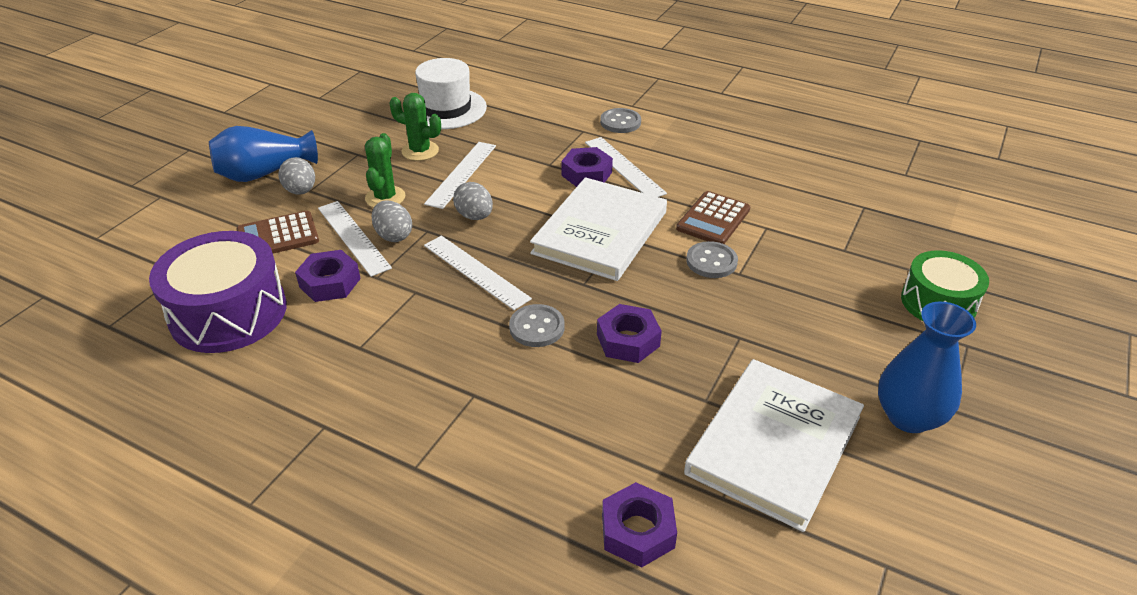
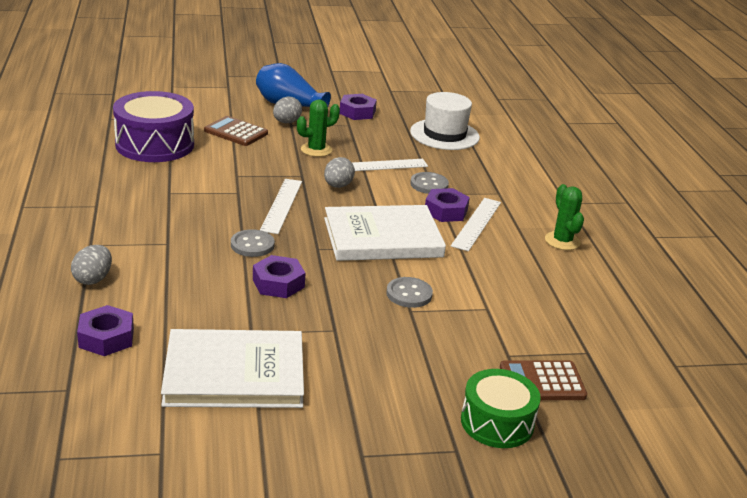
camera: 50 degrees right, 10 degrees down
(330, 283) = (214, 163): purple nut -> purple nut (357, 112)
(353, 237) = (264, 154): white ruler -> none
(393, 235) = (282, 166): grey egg -> grey egg (93, 279)
(420, 151) = (382, 143): green cactus -> green cactus (562, 241)
(620, 122) = (534, 204): grey button -> grey button (429, 184)
(713, 219) = (464, 281): brown calculator -> brown calculator (542, 382)
(908, 417) = (329, 433): blue vase -> none

